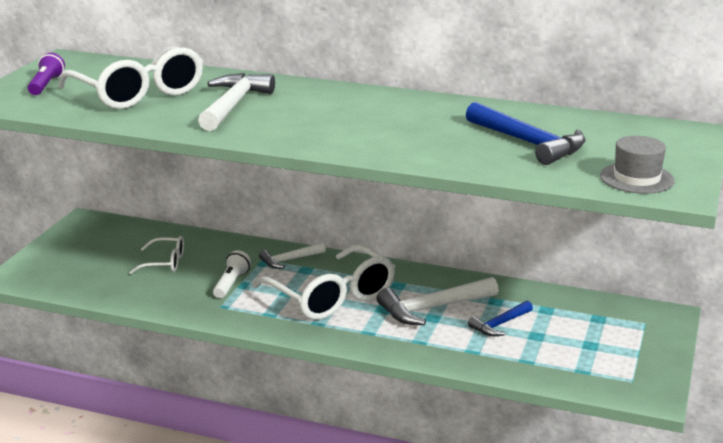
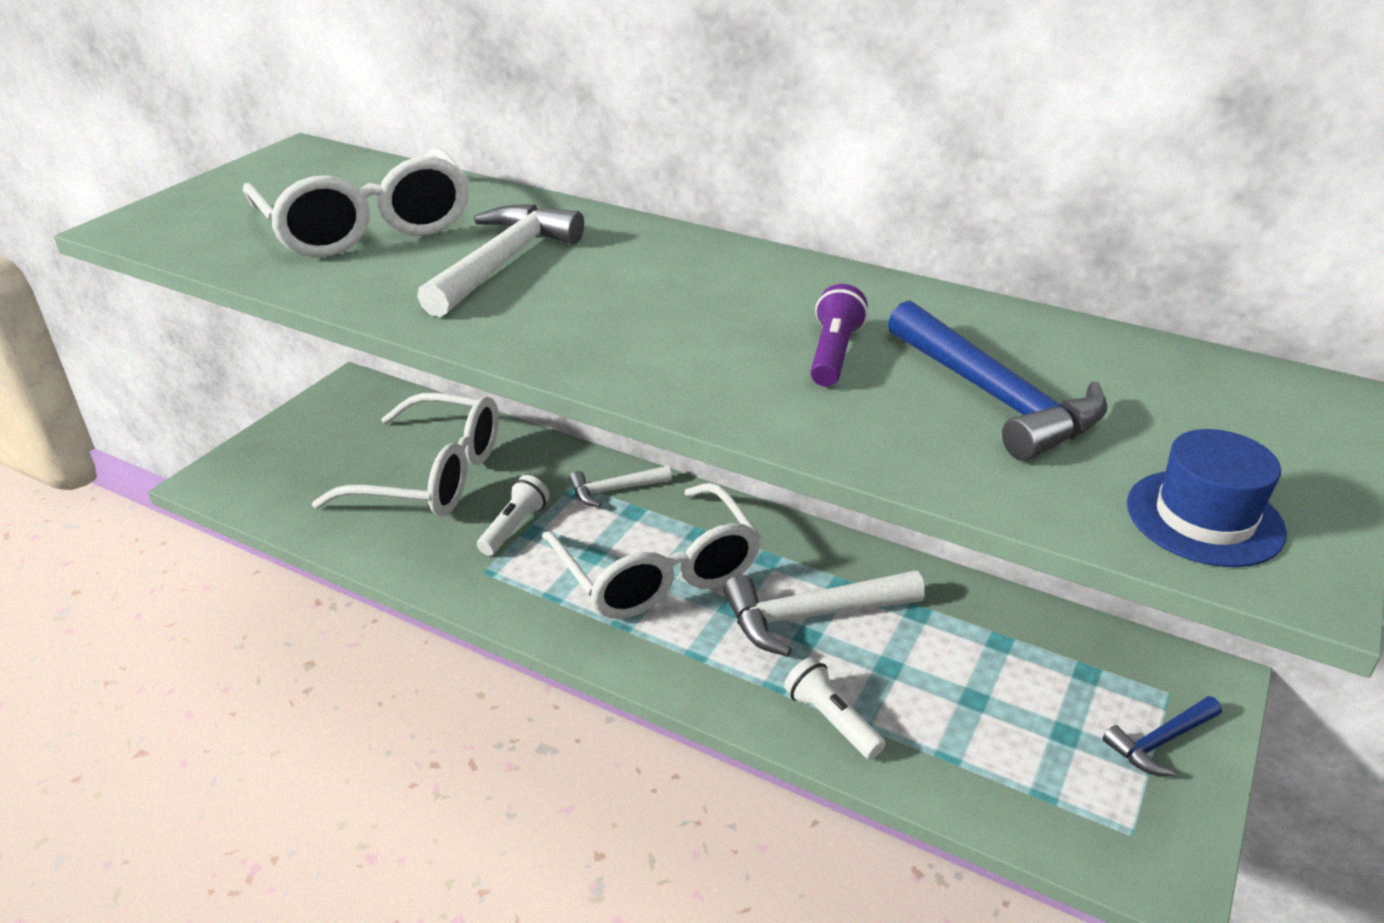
camera: 10 degrees right, 10 degrees up
(46, 85) = (238, 200): purple flashlight -> purple flashlight (833, 354)
(164, 263) = (431, 475): white glasses -> white glasses, size x2.00
(456, 352) = (831, 720): none -> white flashlight
(500, 324) = (916, 665): blue hammer -> blue hammer (1160, 741)
(636, 178) = (1204, 518): grey hat -> blue hat

